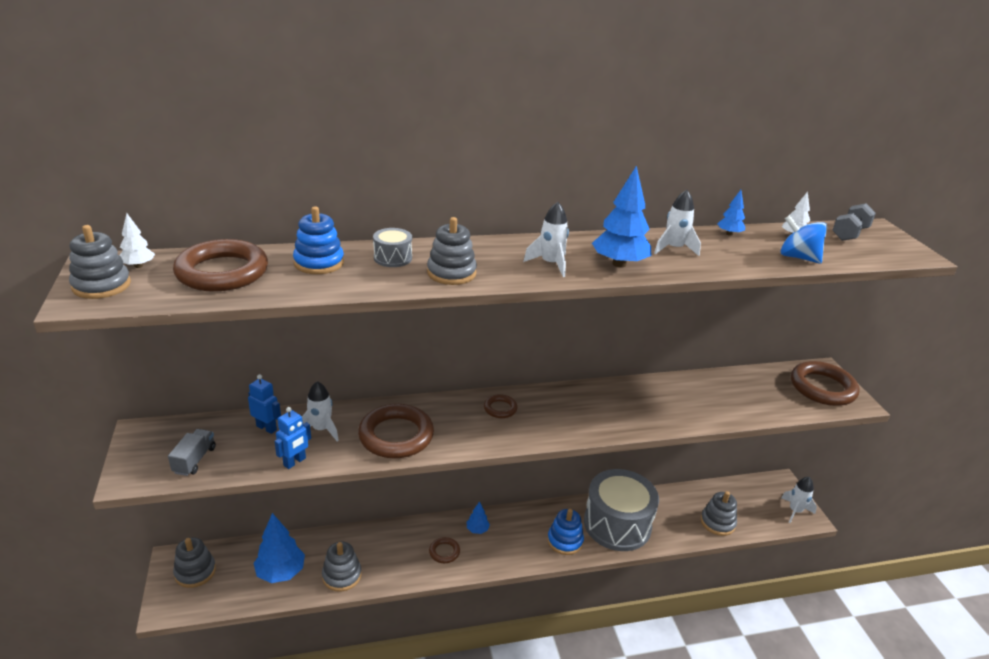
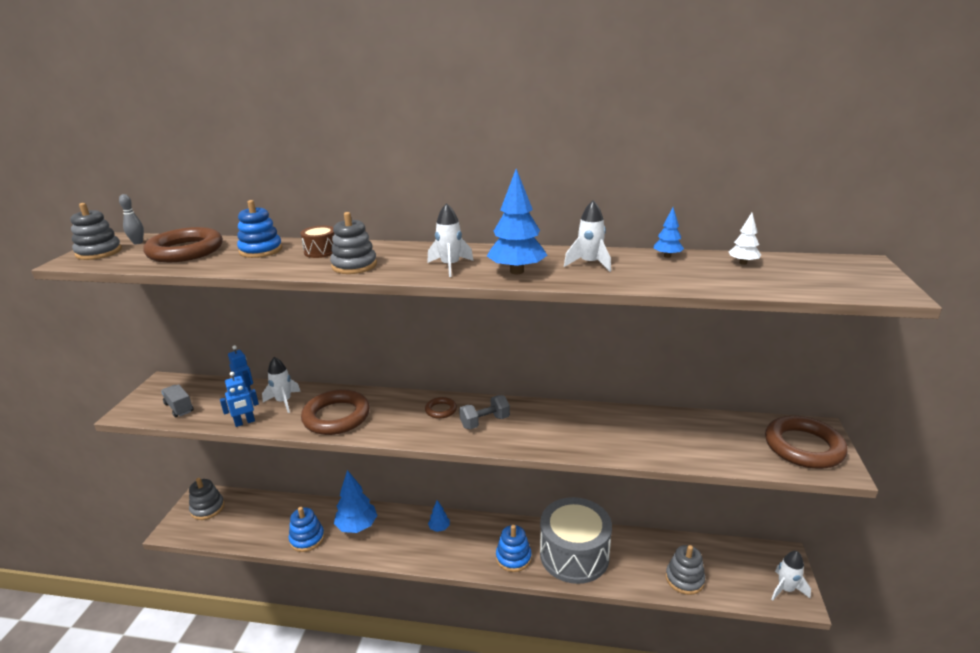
camera: 25 degrees right, 5 degrees down
(138, 266) = (138, 243): white tree -> grey bowling pin
(194, 460) = (179, 408): grey truck -> grey truck turned 75 degrees counterclockwise
(281, 572) = (264, 524): blue tree -> blue tree (357, 526)
(342, 575) = (307, 539): grey stacking toy -> blue stacking toy
(393, 258) = (321, 251): grey drum -> brown drum
(444, 552) = (400, 540): brown ring -> none
(798, 257) = (725, 282): blue spinning top -> none
(849, 234) = (819, 266): grey dumbbell -> grey dumbbell (485, 422)

